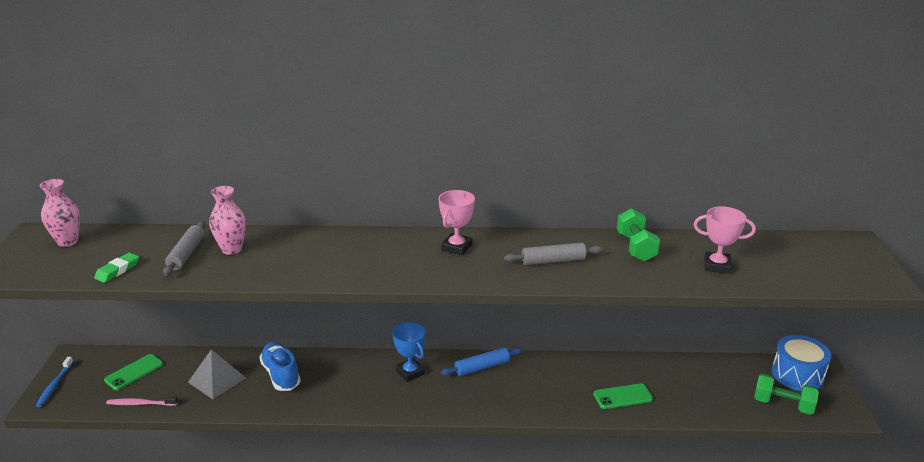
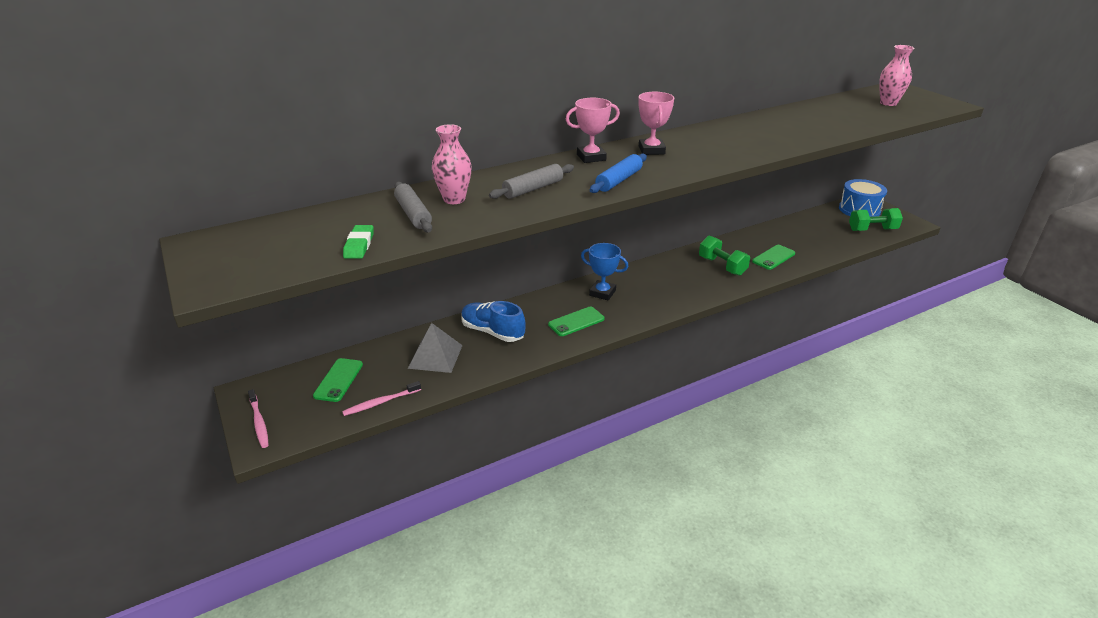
camera: 30 degrees left, 5 degrees up
(54, 385) = (259, 422): blue toothbrush -> pink toothbrush
(68, 242) = (255, 238): pink vase -> pink vase (888, 103)
(356, 392) = (576, 322): none -> green phone
(482, 367) = (653, 271): blue rolling pin -> blue rolling pin (619, 180)
(553, 261) = (737, 141): grey rolling pin -> grey rolling pin (533, 189)
(636, 247) = (777, 120): green dumbbell -> green dumbbell (722, 266)
(717, 266) = (845, 118): pink trophy -> pink trophy (591, 157)

